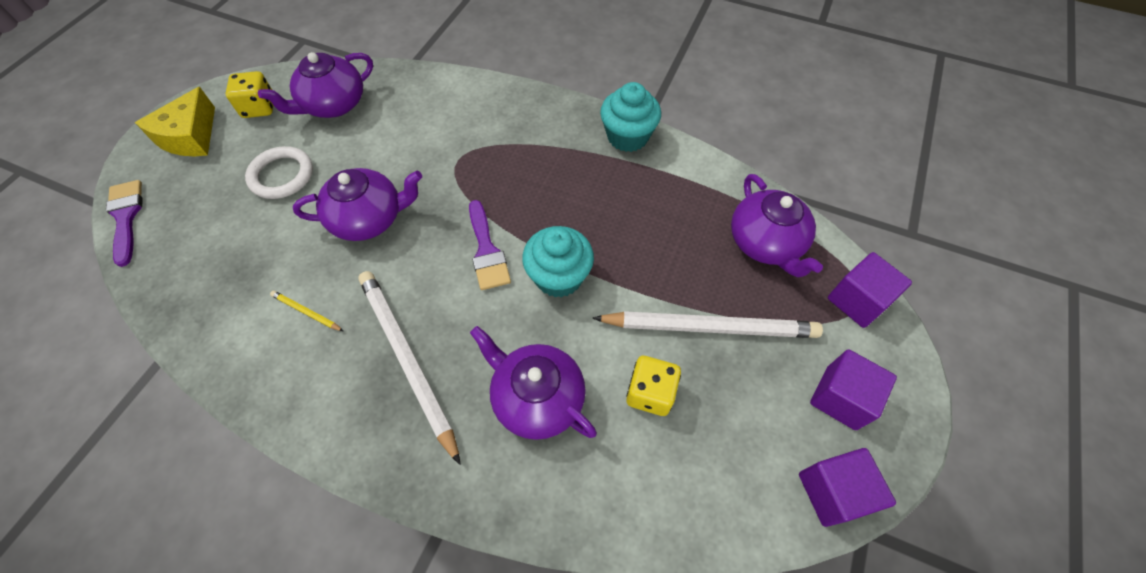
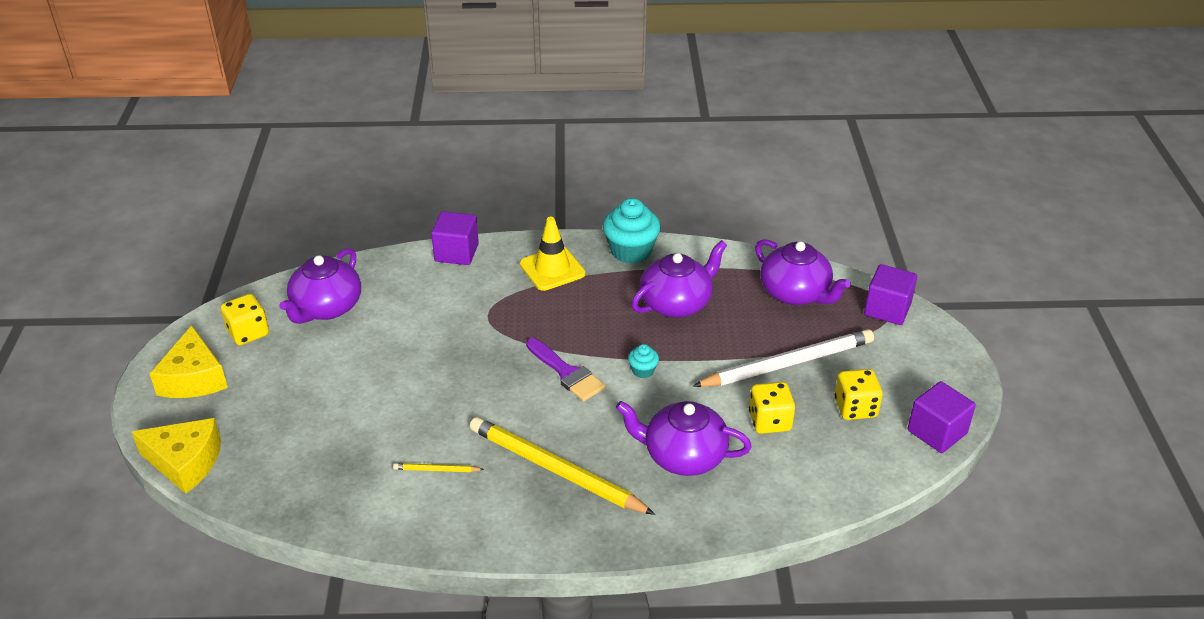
camera: 25 degrees left, 20 degrees down
(126, 217) = (185, 462): purple brush -> yellow cheese
(282, 175) = (322, 379): white ring -> none
(369, 219) = (438, 385): purple teapot -> purple teapot (676, 303)
(408, 360) = (556, 470): white pencil -> yellow pencil
(544, 131) = (552, 269): none -> yellow traffic cone
(559, 277) = (643, 370): turquoise cupcake -> turquoise cupcake, size x0.48
(753, 416) = (855, 408): none -> yellow dice
(841, 398) = (910, 374): purple cube -> purple cube (456, 253)

